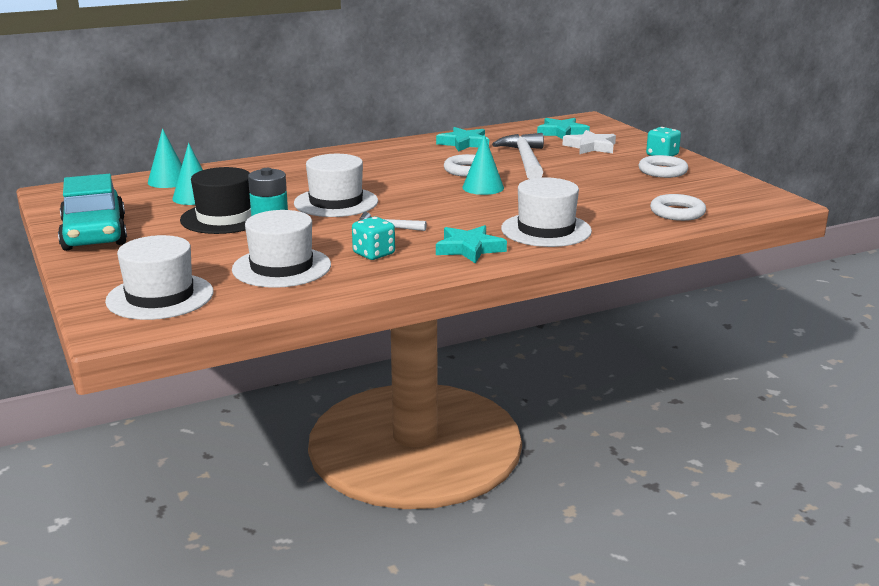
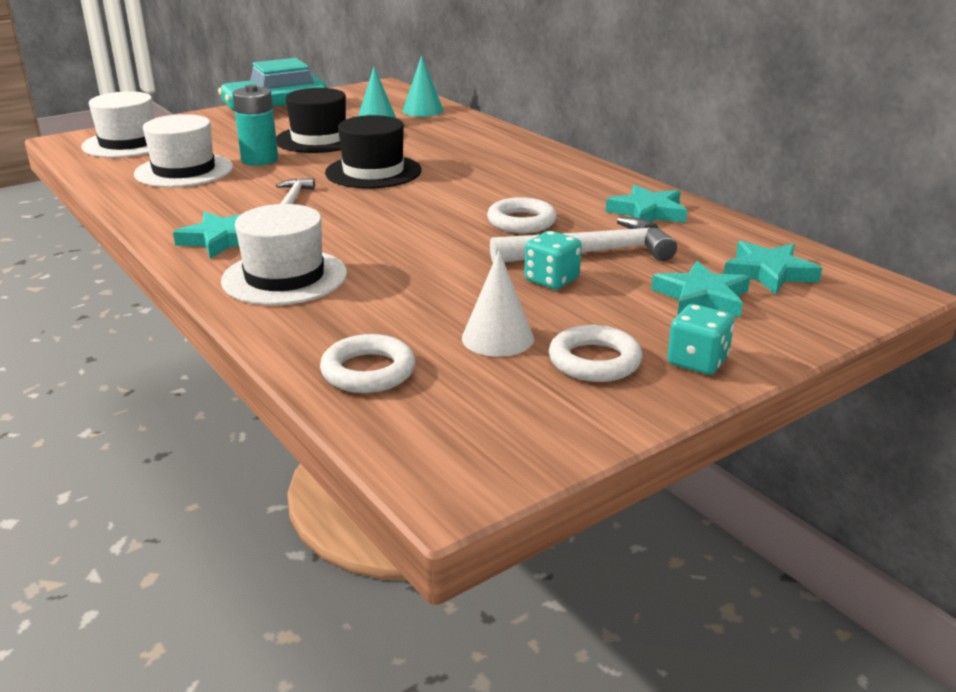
camera: 80 degrees right, 5 degrees up
(336, 202) = (373, 172): white hat -> black hat
(374, 254) = (213, 200): turquoise dice -> turquoise dice (551, 280)
(483, 187) = (450, 234): turquoise cone -> none
(590, 147) = (702, 297): white star -> turquoise star
(637, 186) = (497, 338): none -> white cone

